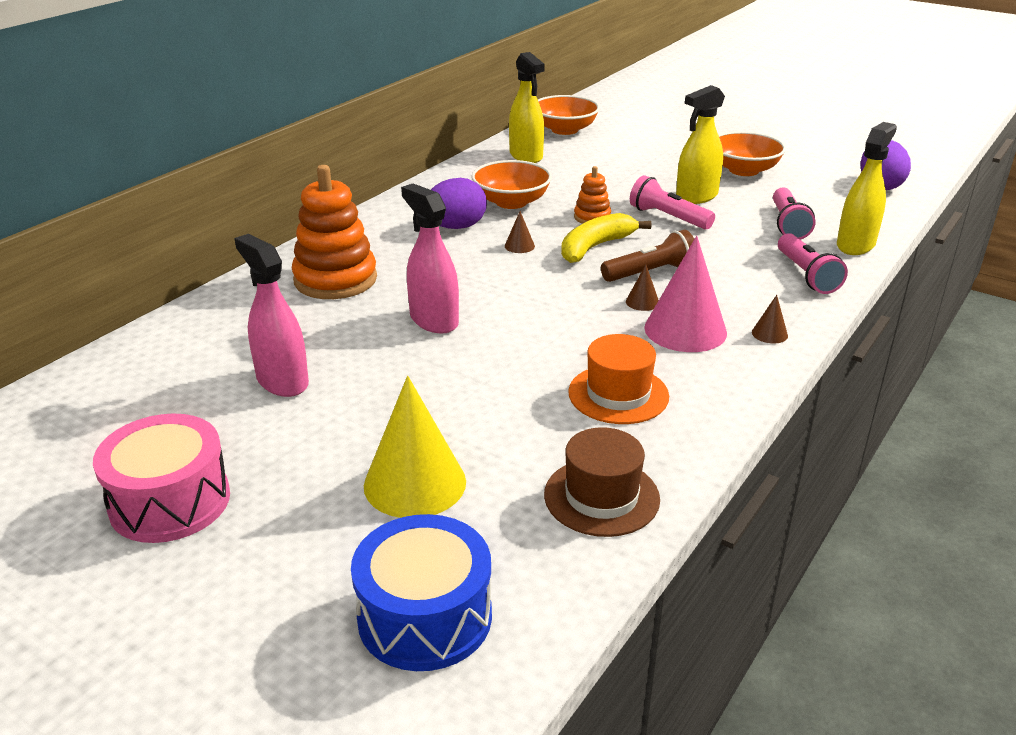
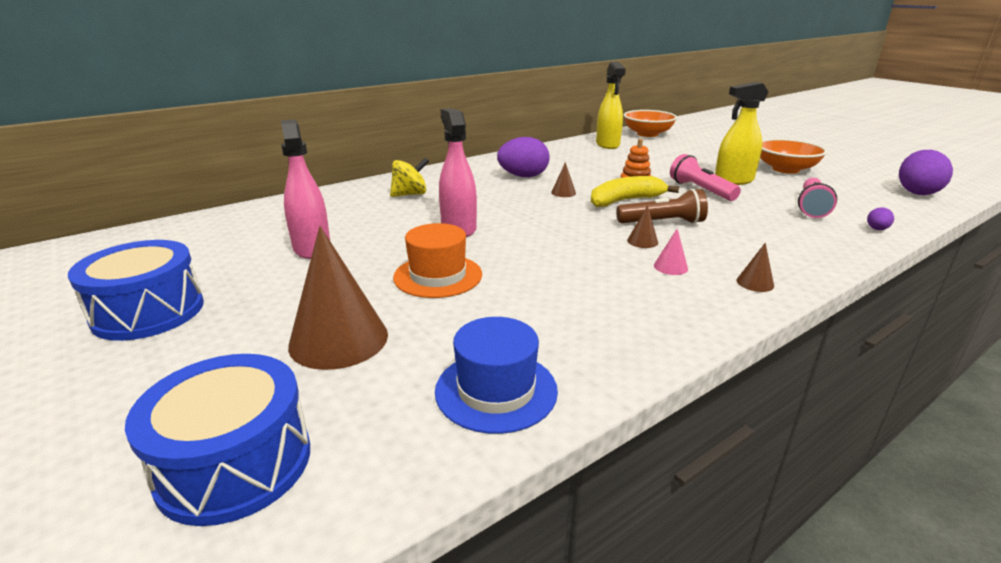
camera: 20 degrees right, 5 degrees down
(170, 501) = (148, 312): pink drum -> blue drum
(335, 279) = (410, 194): orange stacking toy -> yellow spinning top
(415, 483) = (339, 339): yellow cone -> brown cone
(511, 202) = (577, 167): orange bowl -> none
(601, 497) = (496, 390): brown hat -> blue hat
(618, 394) = (574, 305): orange hat -> orange hat (438, 276)
(685, 330) = (670, 267): pink cone -> pink cone, size x0.43
(806, 275) = (815, 244): pink flashlight -> none
(855, 245) = (876, 229): yellow spray bottle -> purple egg

